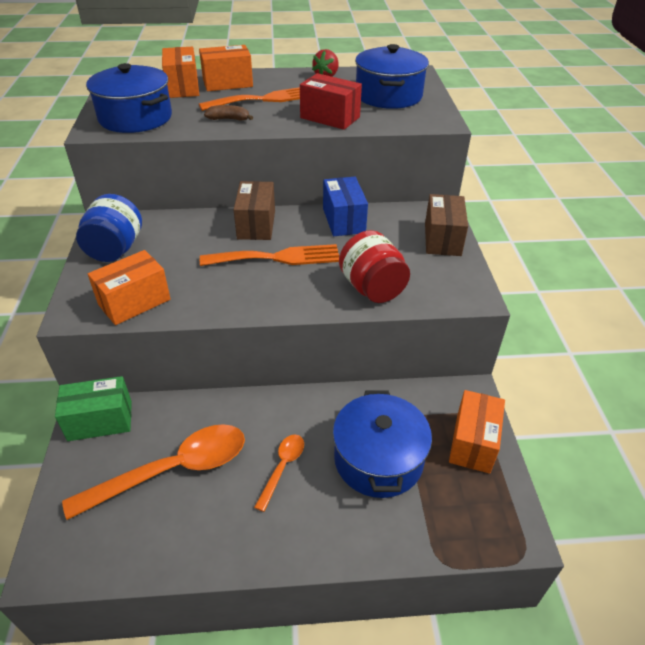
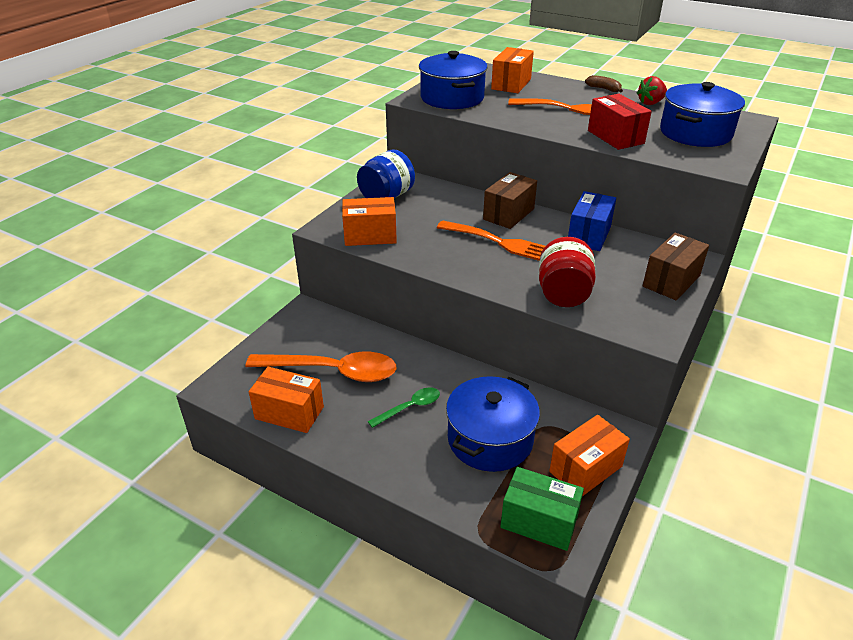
camera: 35 degrees right, 5 degrees down
(100, 421) = (310, 319): green box -> green box (539, 522)
(227, 83) = (552, 89): orange box -> orange box (289, 413)
(228, 119) = (524, 116): brown banana -> brown banana (604, 89)
(282, 468) = (410, 407): orange spoon -> green spoon

